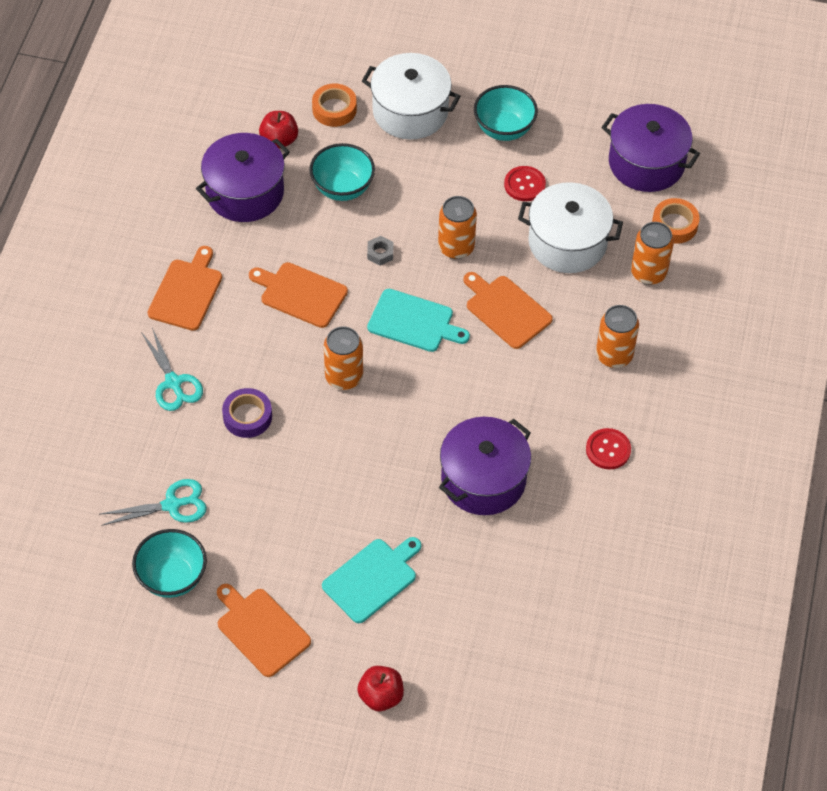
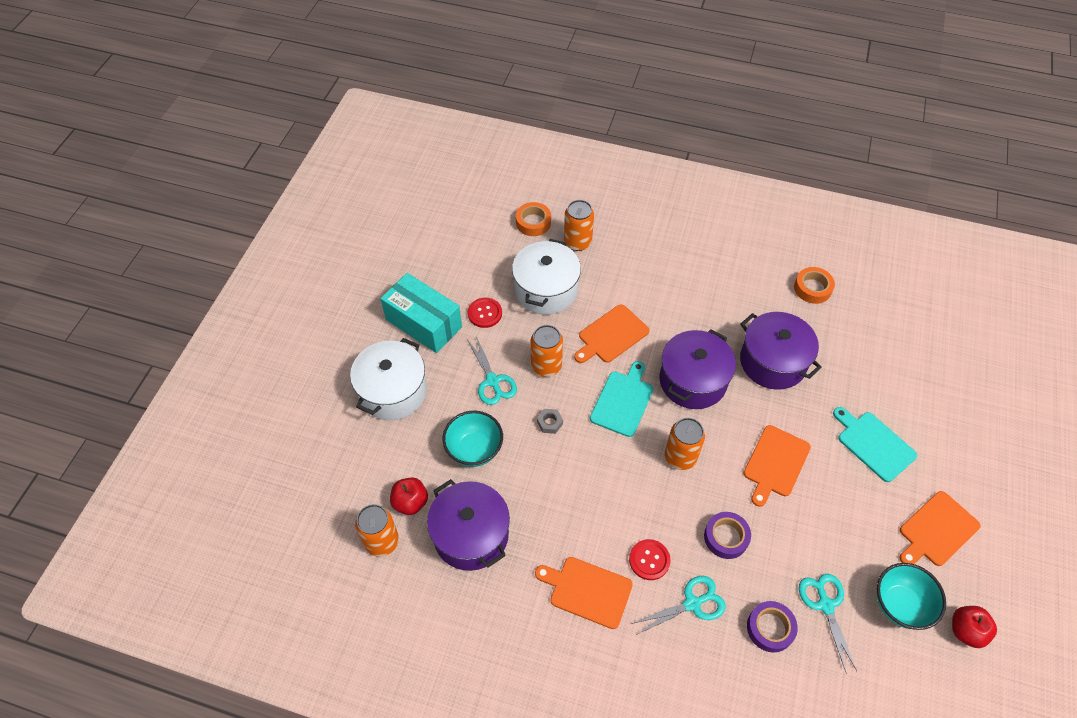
camera: 85 degrees left, 0 degrees up
(147, 451) = (770, 628): none -> purple tape
(300, 294) = (592, 489): orange cutting board -> orange cutting board (775, 463)
(334, 109) = (380, 453): orange tape -> orange tape (812, 288)
(381, 696) = (976, 443): red apple -> red apple (966, 631)
(430, 198) = (492, 381): none -> turquoise scissors
(504, 129) = (423, 323): turquoise bowl -> turquoise box
(608, 450) = (738, 281): red button -> red button (649, 560)
(614, 355) = (654, 270): orange can -> orange can (382, 541)
(646, 163) = (471, 233): purple pot -> purple pot (692, 381)

